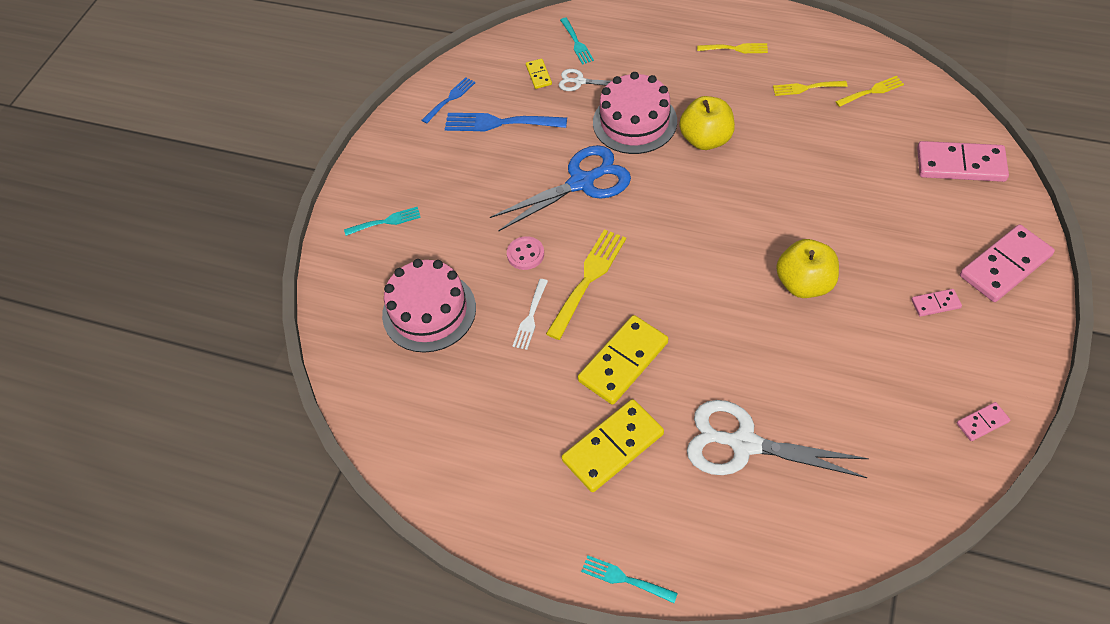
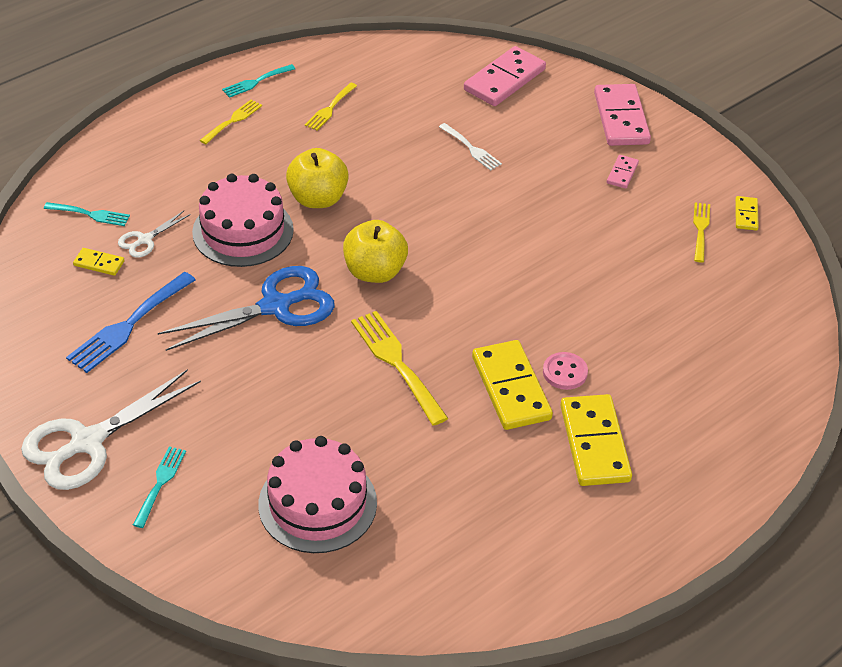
camera: 65 degrees left, 10 degrees down
(450, 99) = (46, 346): blue fork -> none
(525, 254) = (321, 392): pink button -> pink button (565, 372)
(530, 317) = (400, 427): white fork -> white fork (471, 148)
(582, 182) = (276, 306): blue scissors -> blue scissors turned 60 degrees clockwise
(624, 579) = (729, 505): turquoise fork -> turquoise fork (256, 82)
(743, 444) = (658, 357): white scissors -> white scissors (87, 443)
(804, 283) = (535, 231): yellow apple -> yellow apple (375, 272)
(872, 91) = (377, 77): yellow fork -> yellow fork (700, 229)
(982, 422) = (746, 215): pink domino -> yellow domino

